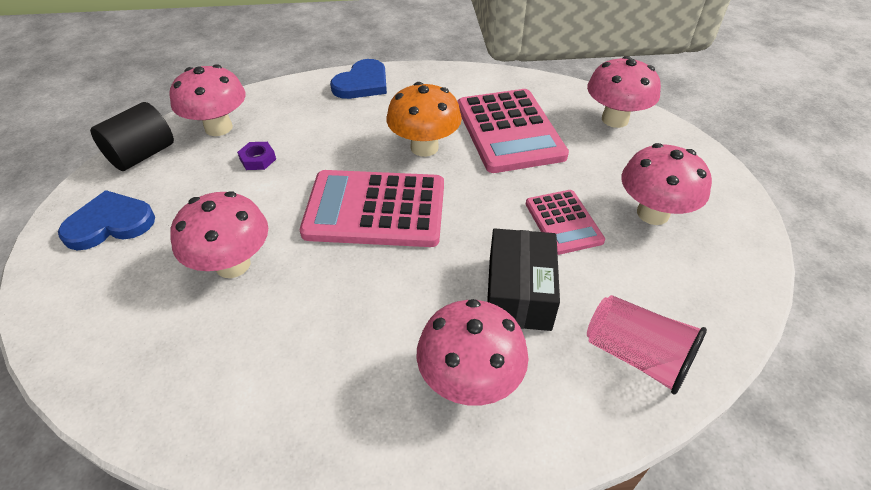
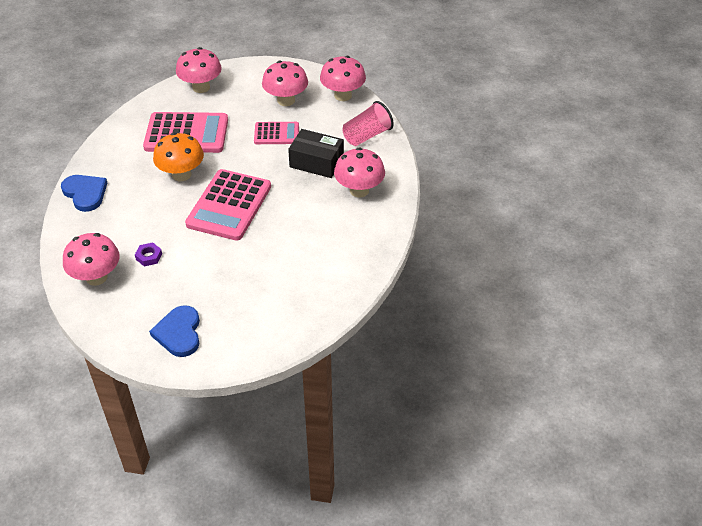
camera: 75 degrees left, 0 degrees up
(142, 155) = (107, 321): black cylinder -> none
(233, 264) = (246, 271): pink mushroom -> pink mushroom (343, 95)

